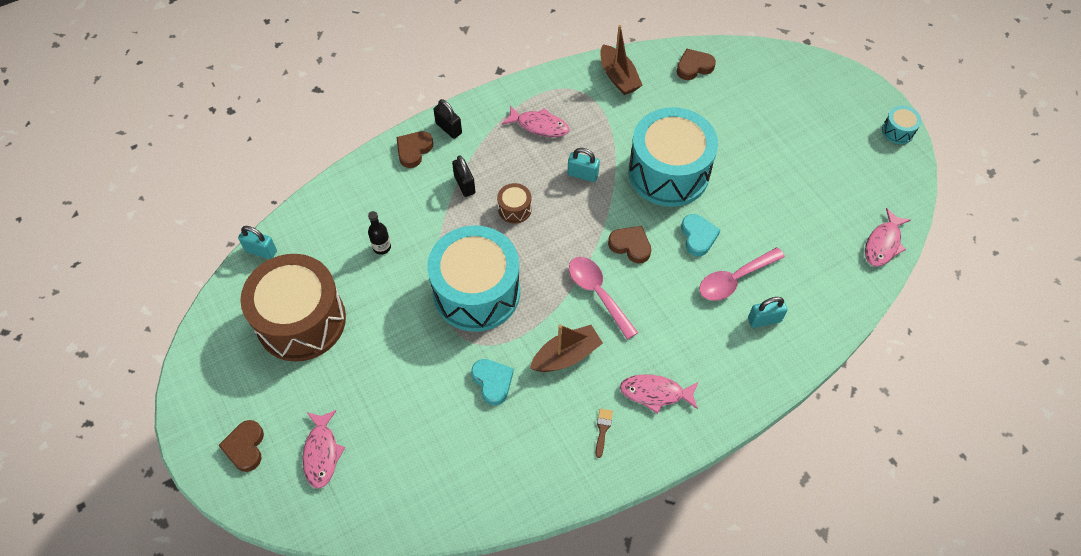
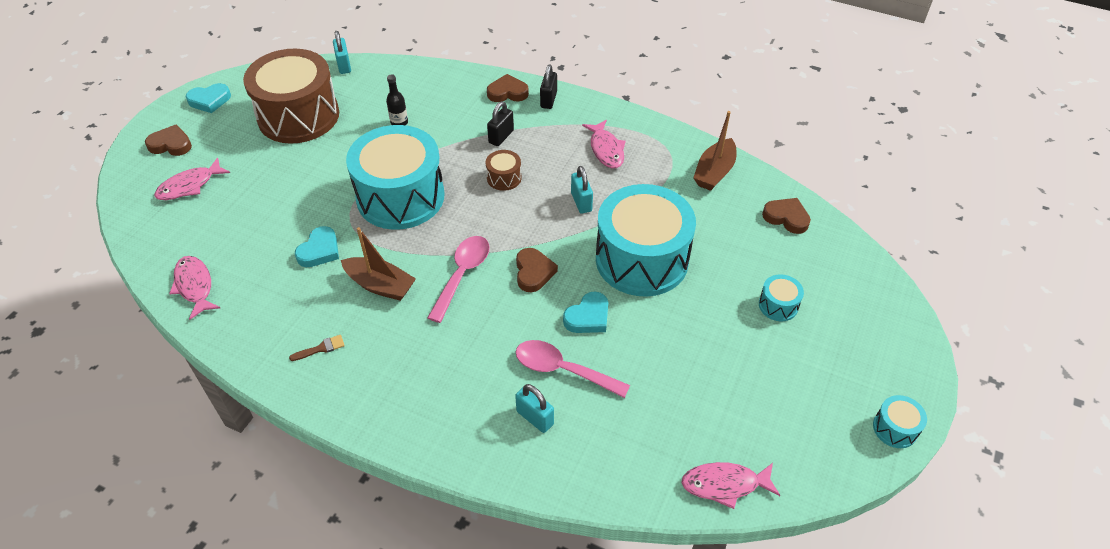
camera: 55 degrees right, 10 degrees down
(207, 386) = (209, 100): none -> turquoise heart
(245, 447) = (171, 144): brown heart -> brown heart turned 45 degrees clockwise
(655, 393) = (386, 369): pink fish -> pink fish (195, 286)
(766, 123) = (778, 305): none -> turquoise drum

